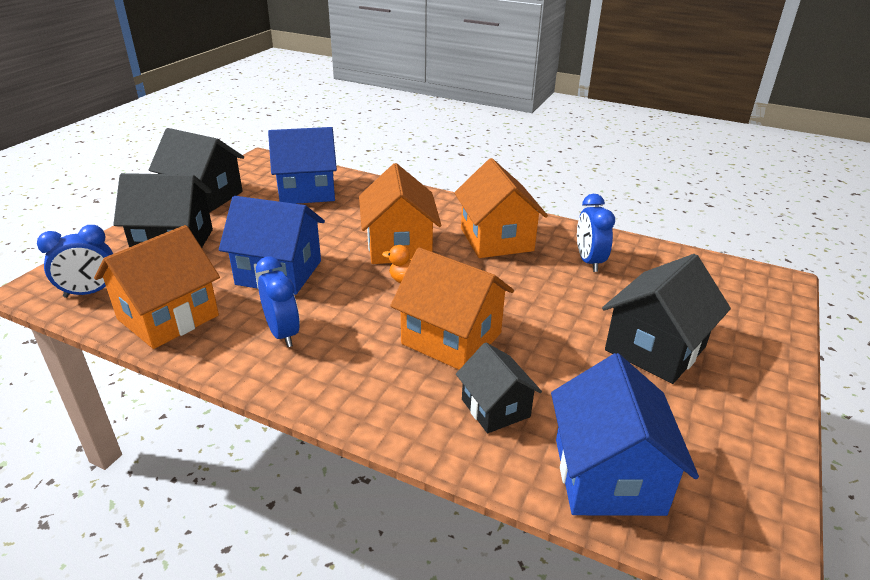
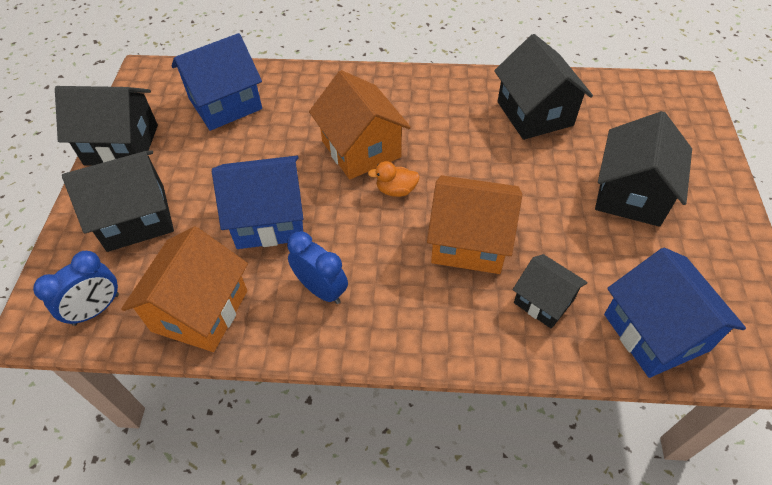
camera: 20 degrees left, 20 degrees up
(496, 239) = (443, 112): orange house -> none
(589, 261) = (534, 113): blue clock -> black house

